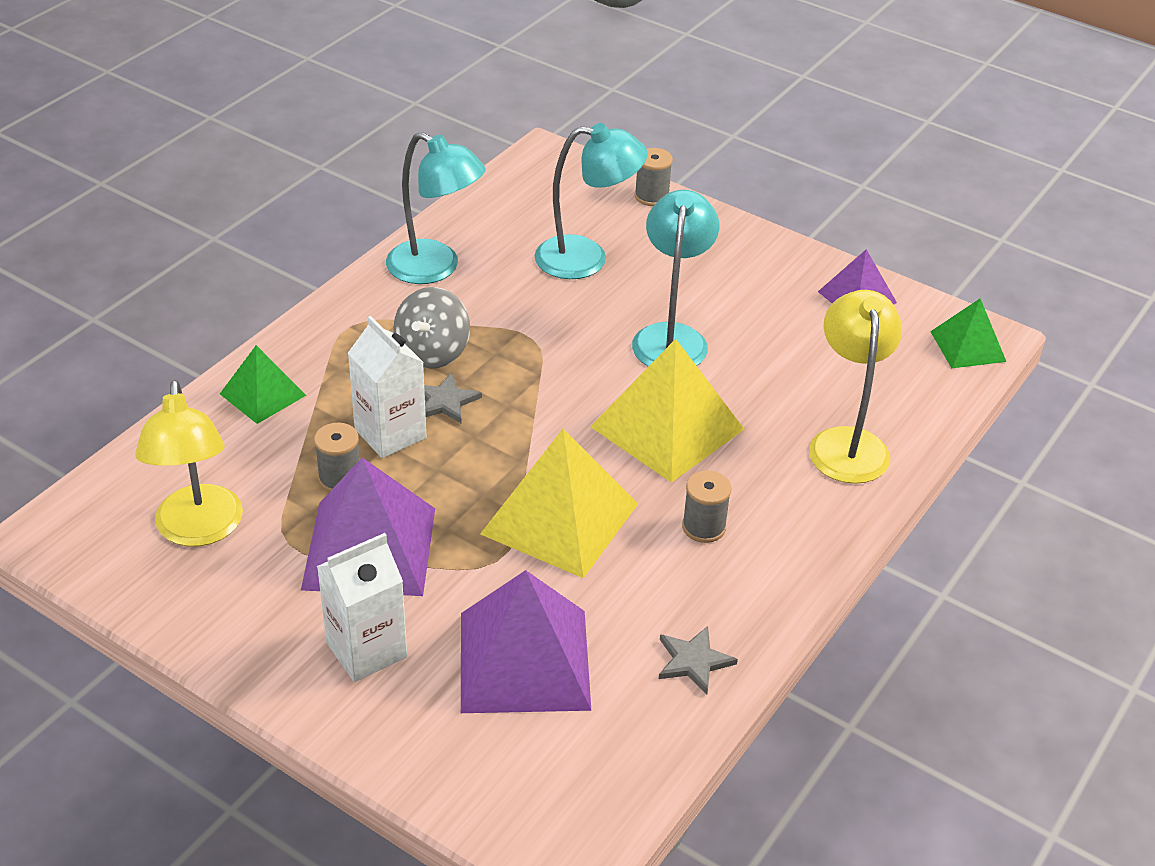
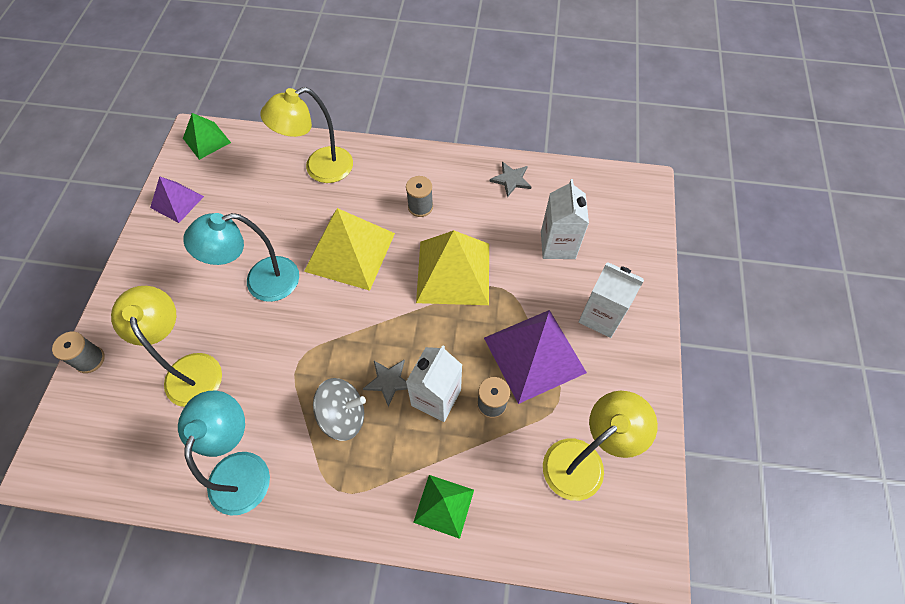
camera: 115 degrees left, 20 degrees up
(524, 660) = (558, 245): purple pyramid -> white carton
(586, 259) = (190, 368): turquoise lamp -> yellow lamp

